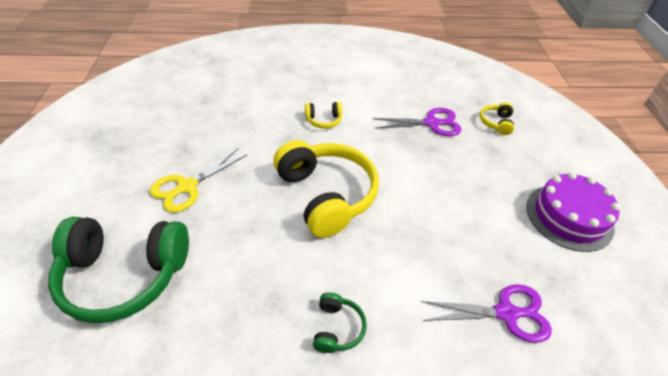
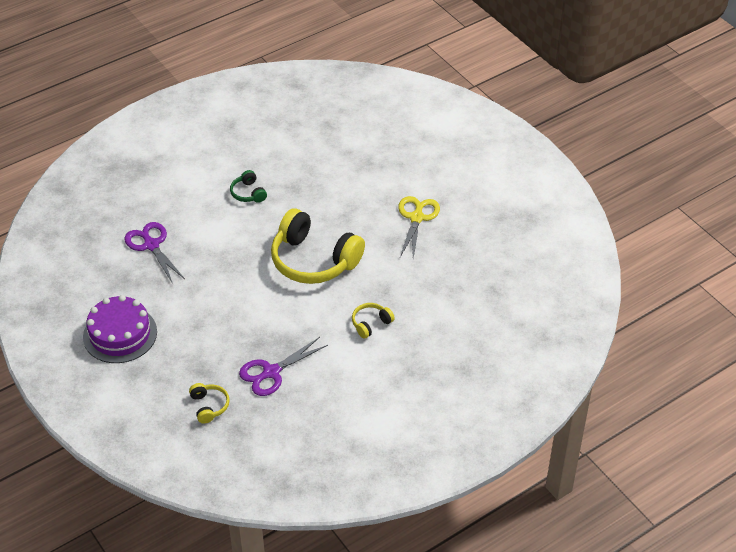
camera: 150 degrees right, 0 degrees up
(124, 275) = (391, 159): green headphones -> none
(506, 313) = (151, 245): purple scissors -> purple scissors turned 90 degrees clockwise

